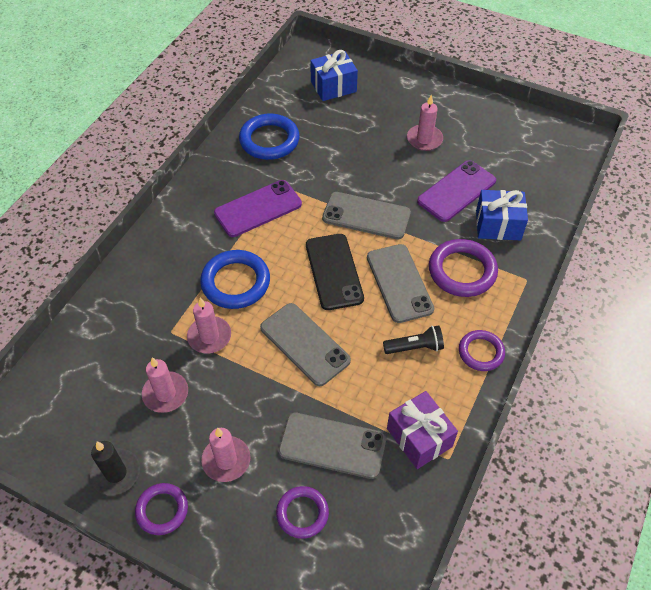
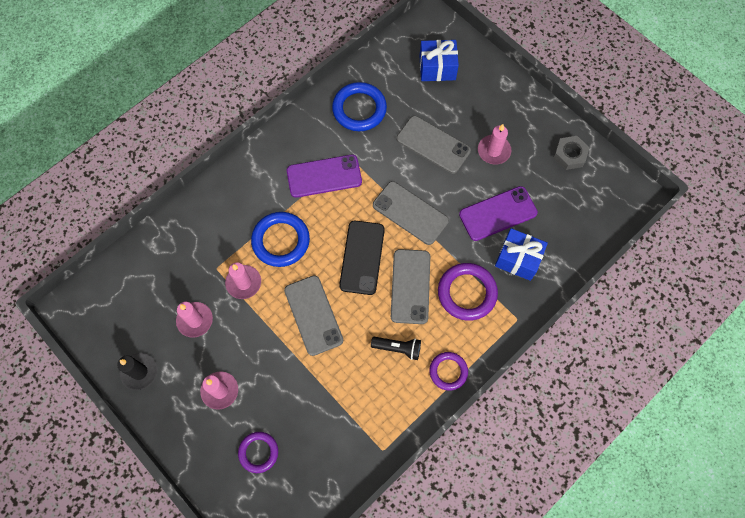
camera: 20 degrees right, 15 degrees up
(162, 510) = (162, 412): purple ring -> none
(332, 445) = (301, 407): grey phone -> grey phone (433, 144)
(419, 437) = (368, 425): purple gift -> none
(500, 123) = (569, 155): none -> grey nut

